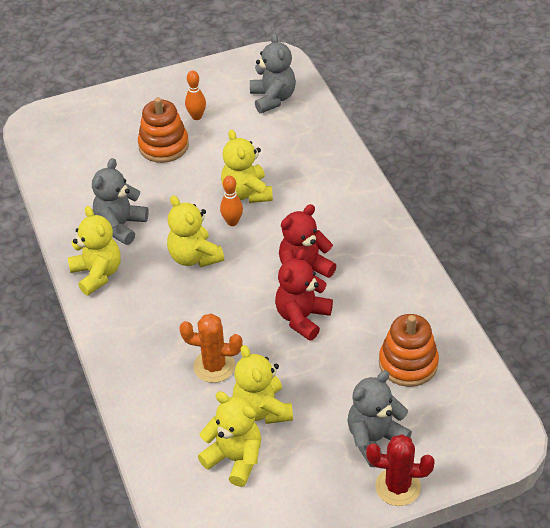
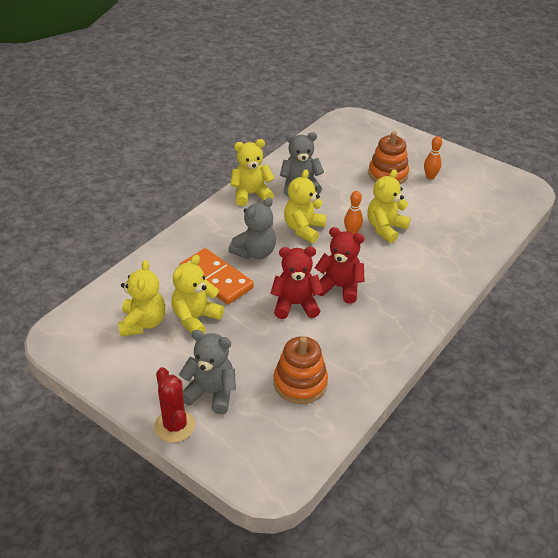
camera: 55 degrees right, 5 degrees down
(97, 274) = (251, 194): yellow teddy bear -> yellow teddy bear turned 135 degrees counterclockwise
(214, 366) = (216, 279): orange cactus -> orange domino
(273, 98) = (488, 203): grey teddy bear -> grey teddy bear (255, 252)

